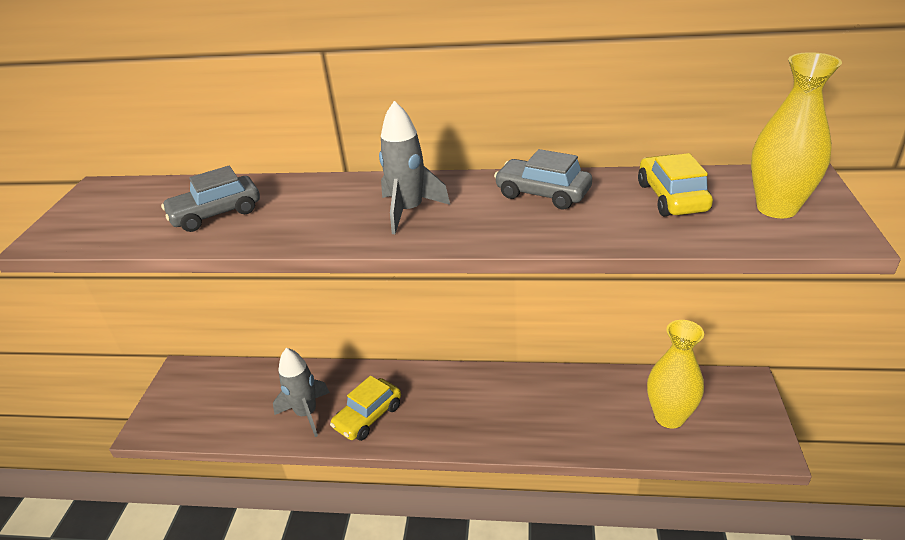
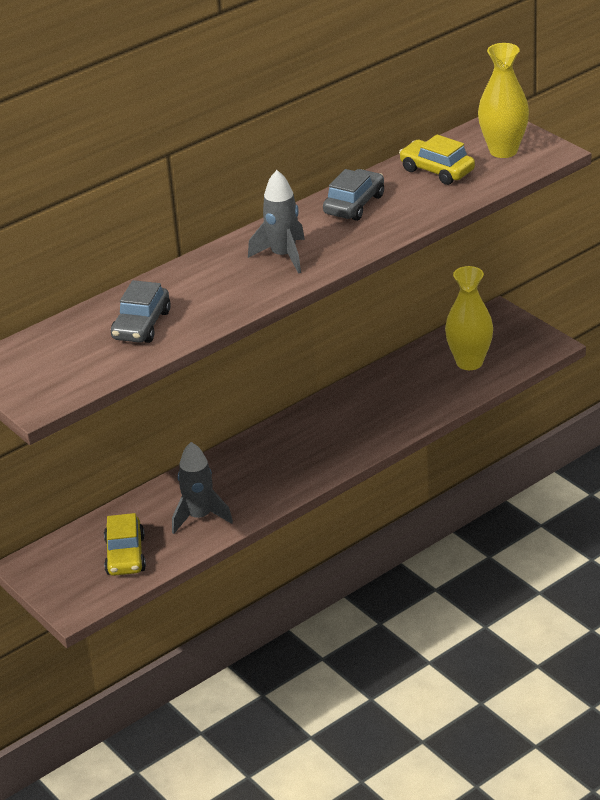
camera: 45 degrees left, 0 degrees up
(368, 416) = (254, 488): yellow car -> yellow car (125, 555)
(542, 194) = (354, 204): grey car -> grey car turned 135 degrees clockwise

